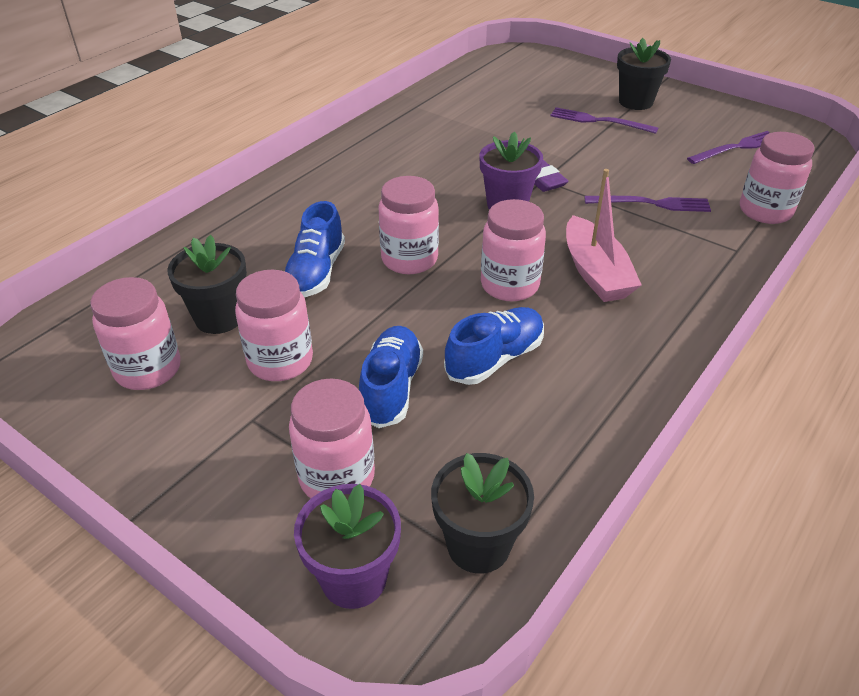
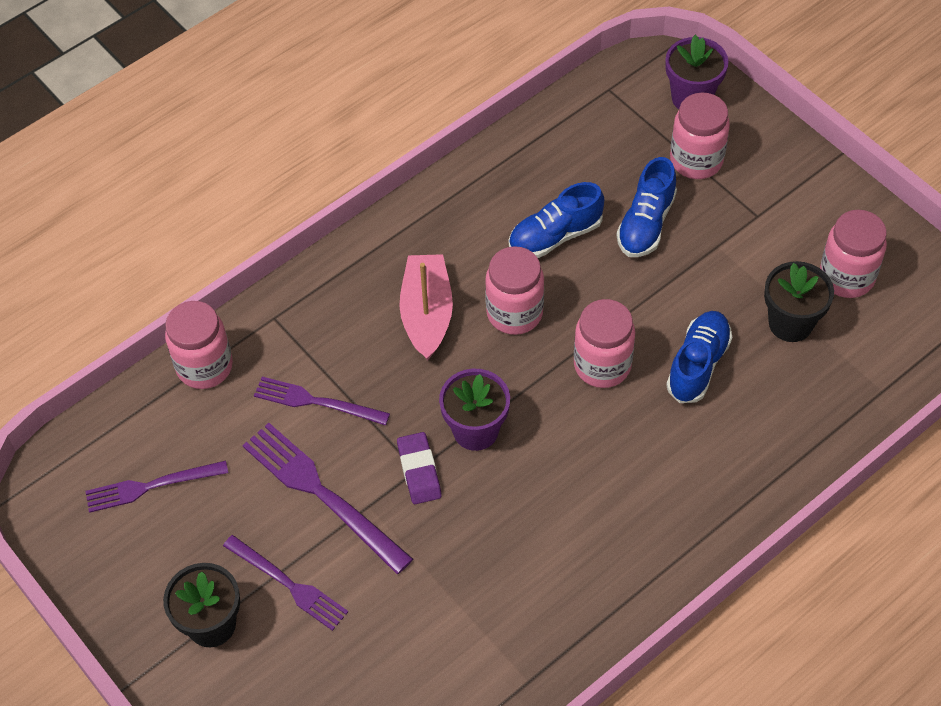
camera: 165 degrees left, 15 degrees up
(280, 361) = (735, 265): pink jar -> none
(478, 545) = (610, 103): black flower pot -> none
(607, 159) = (322, 494): none -> purple fork

